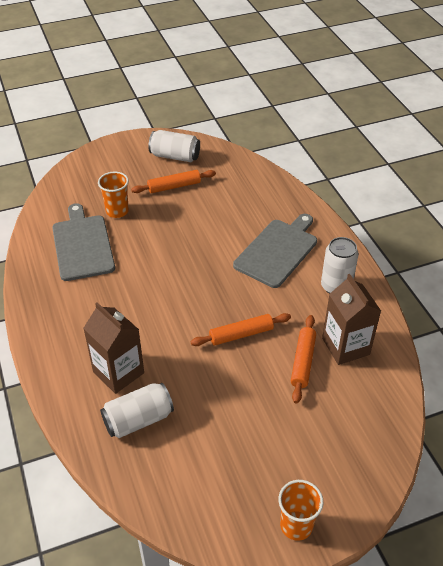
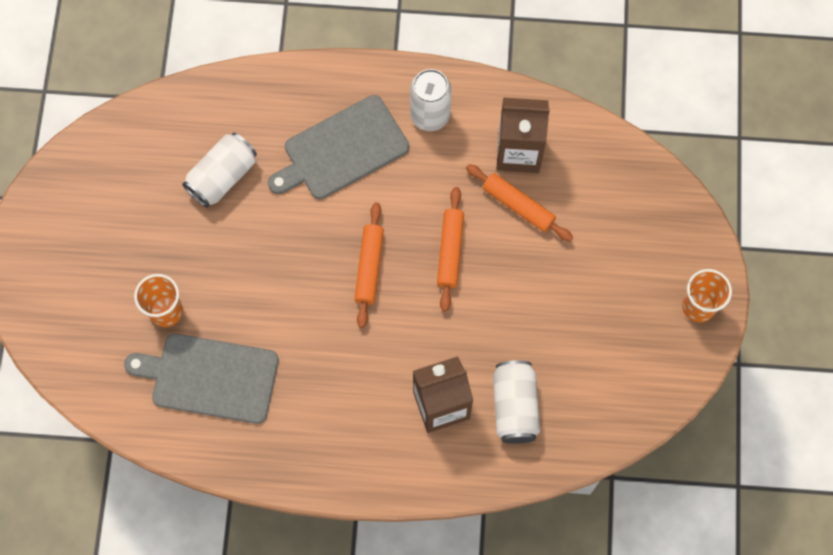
camera: 65 degrees left, 25 degrees up
(174, 186) = (155, 220): orange rolling pin -> orange rolling pin (369, 267)
(175, 156) = (90, 193): white can -> white can (222, 177)
(278, 251) = (342, 150): grey cutting board -> grey cutting board turned 90 degrees counterclockwise

